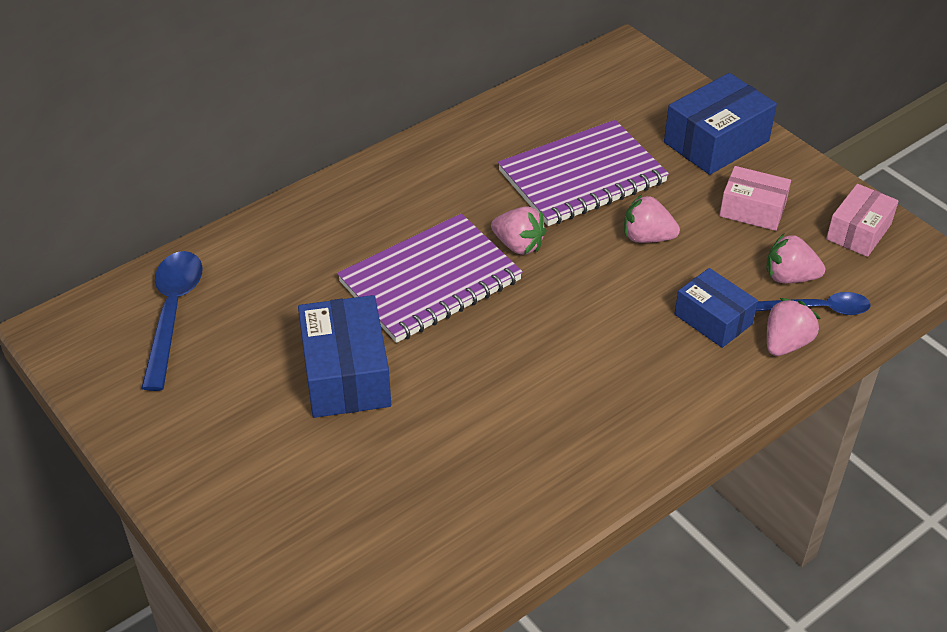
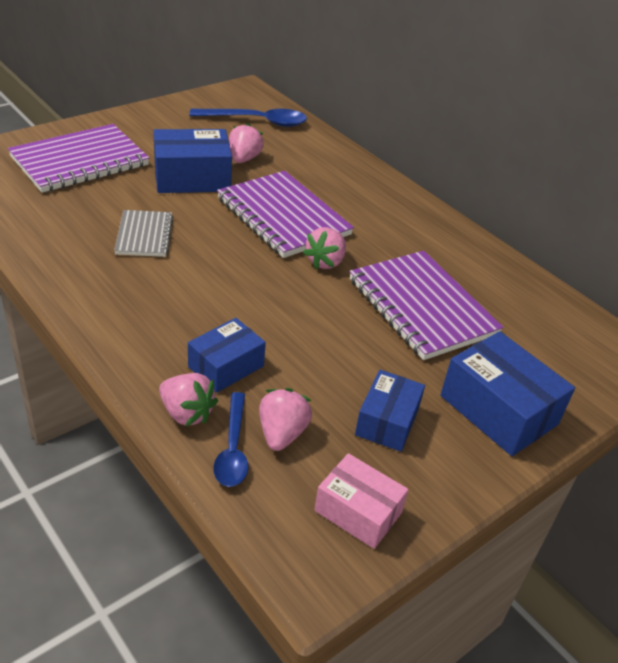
camera: 85 degrees right, 5 degrees down
(311, 507) = (80, 161): none -> purple notebook
(494, 409) = (144, 235): none -> grey notebook
(647, 237) = (339, 338): pink strawberry -> pink strawberry (244, 159)
(752, 210) = (387, 421): pink box -> blue box

